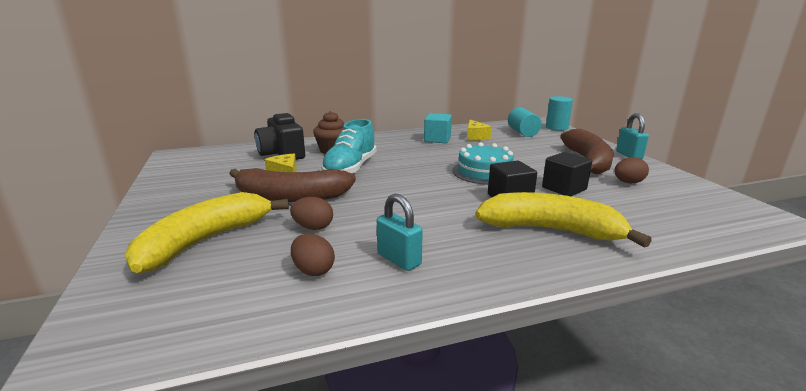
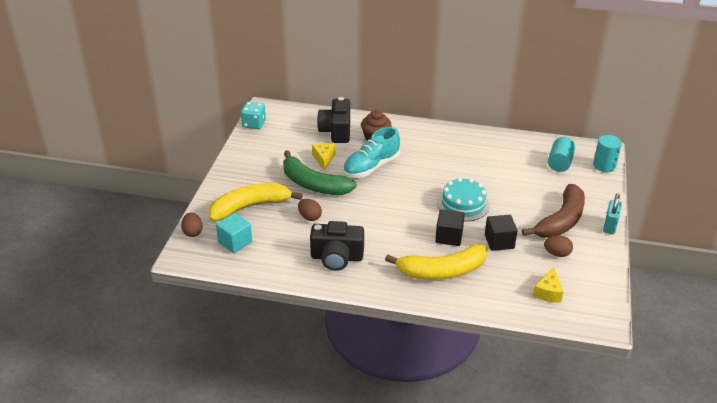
camera: 30 degrees right, 15 degrees up
(167, 167) = (254, 124): none -> turquoise dice
(290, 196) = (313, 184): brown banana -> green banana
(313, 270) = (291, 248): brown egg -> brown egg (193, 232)
(399, 259) = (337, 257): turquoise padlock -> black camera
(437, 139) = (471, 149): turquoise cube -> turquoise cube (235, 242)
(475, 137) = (508, 156): yellow cheese -> yellow cheese (548, 292)
(551, 230) = (442, 271): yellow banana -> yellow banana turned 120 degrees clockwise

